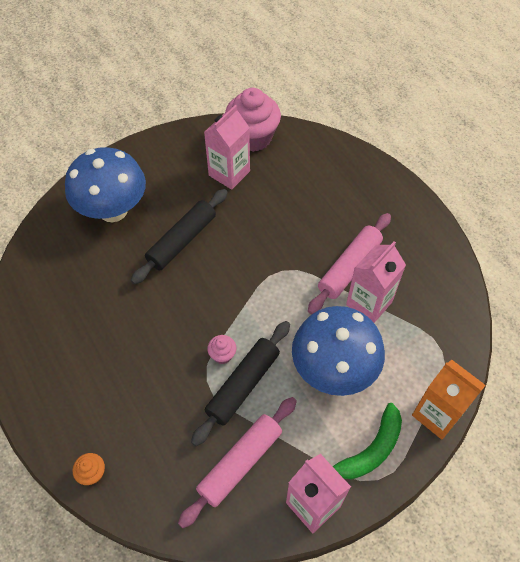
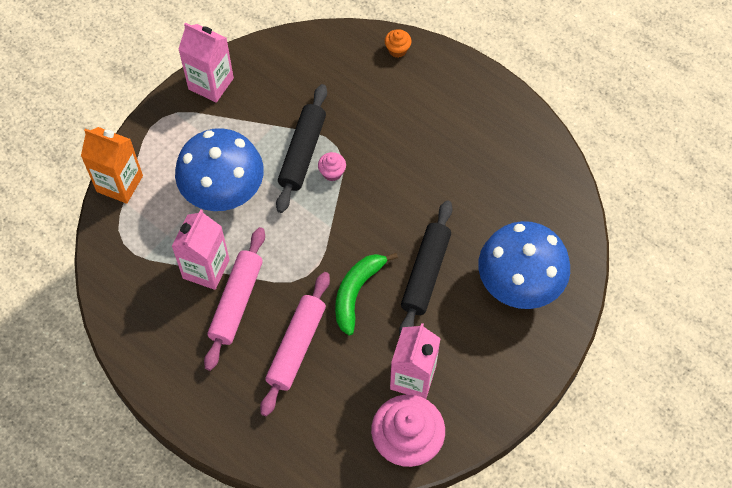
camera: 160 degrees right, 5 degrees up
(240, 463) = (281, 93): pink rolling pin -> pink rolling pin (296, 346)
(370, 450) = (173, 136): green banana -> green banana (356, 292)

